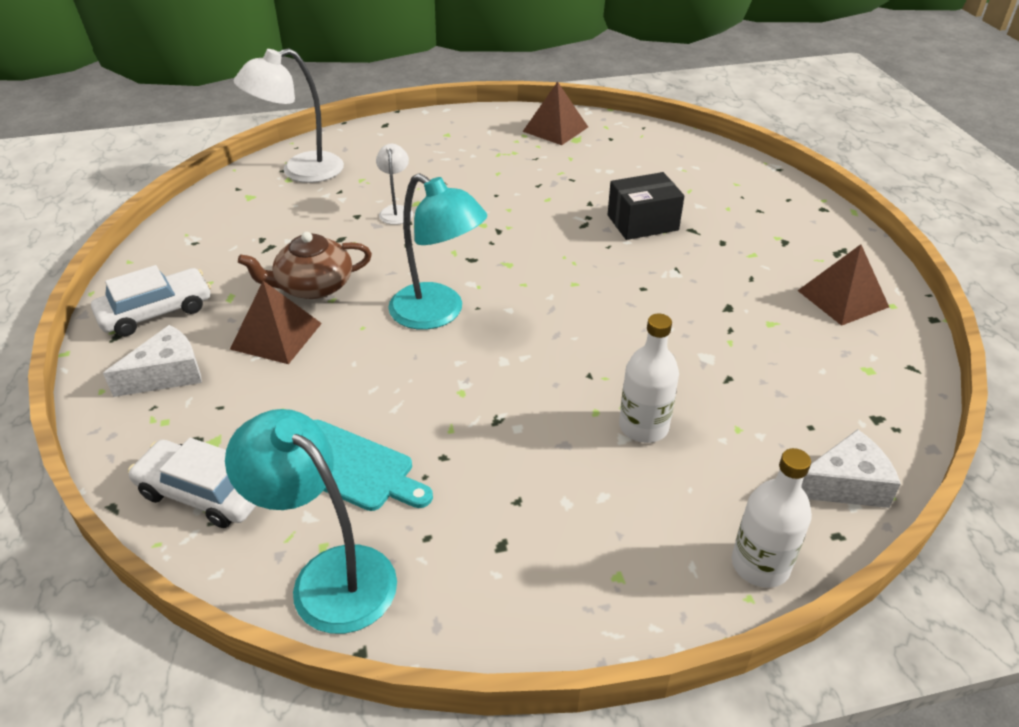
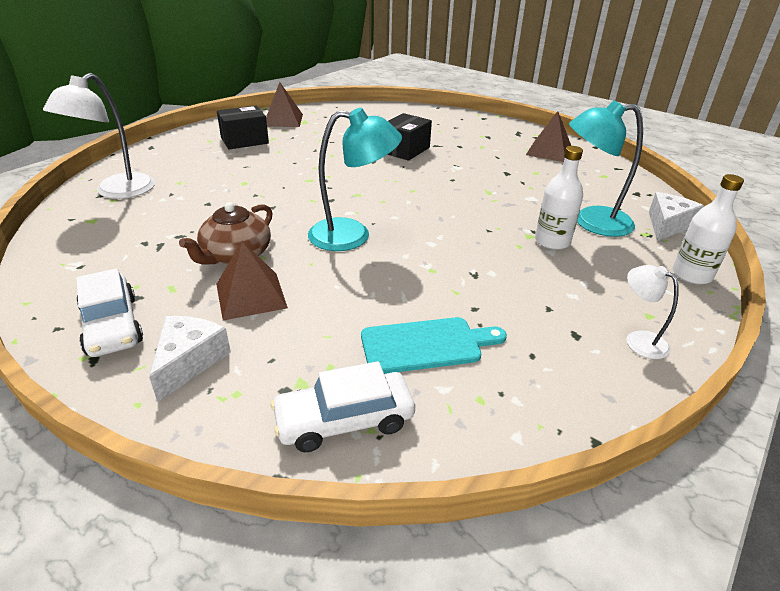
camera: 40 degrees left, 5 degrees down
(156, 312) = (112, 325): white car -> white car turned 135 degrees clockwise
(329, 576) = (510, 413): turquoise lamp -> turquoise lamp (591, 222)
(396, 211) = (235, 191): white lamp -> white lamp (638, 340)
(481, 146) = (244, 140): none -> black box

